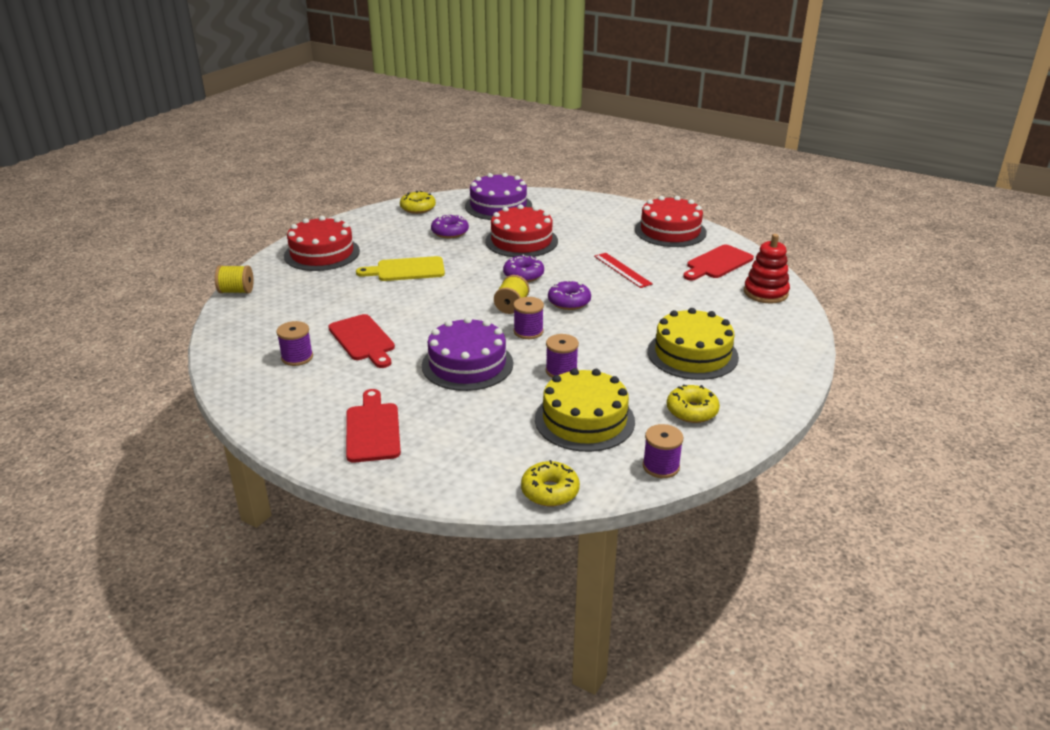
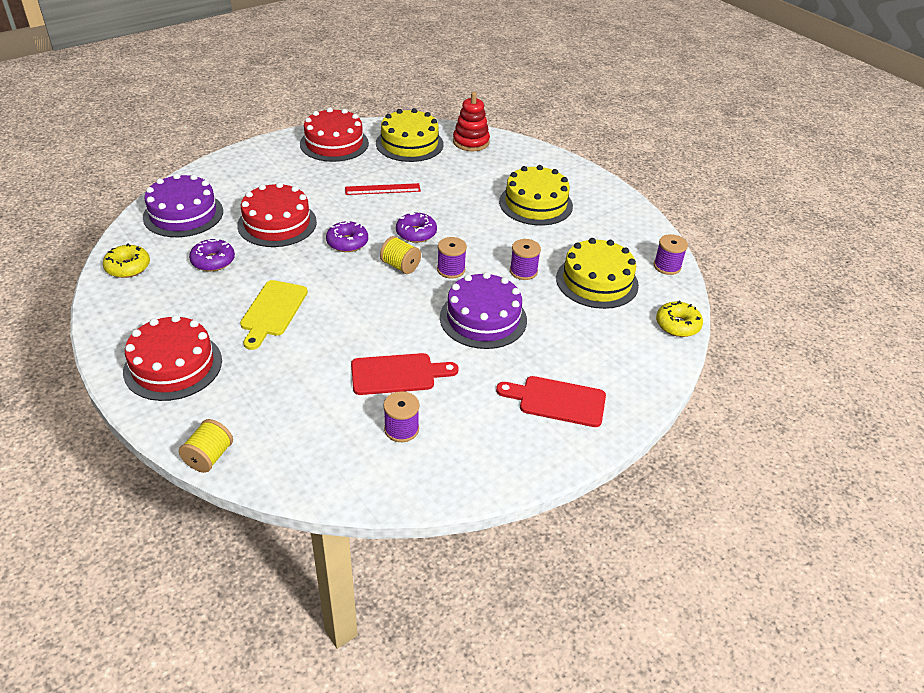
camera: 70 degrees left, 10 degrees up
(692, 411) = (608, 230): yellow donut -> none
(717, 263) = (409, 144): red cutting board -> yellow cake

